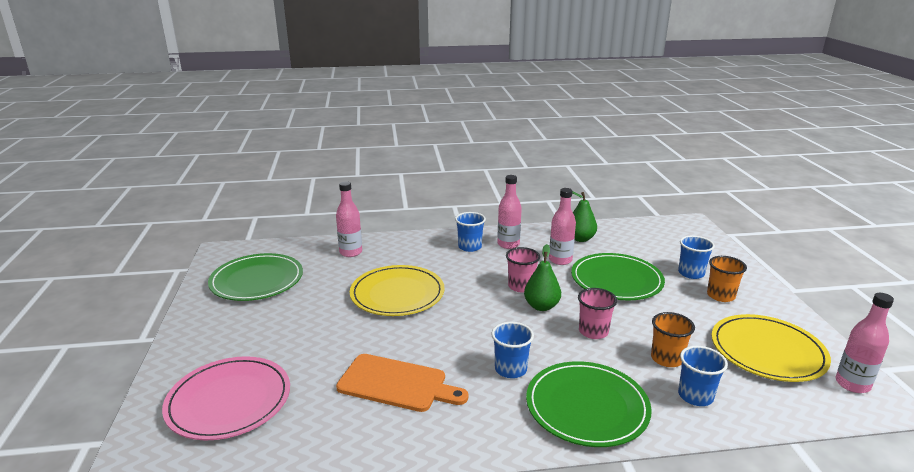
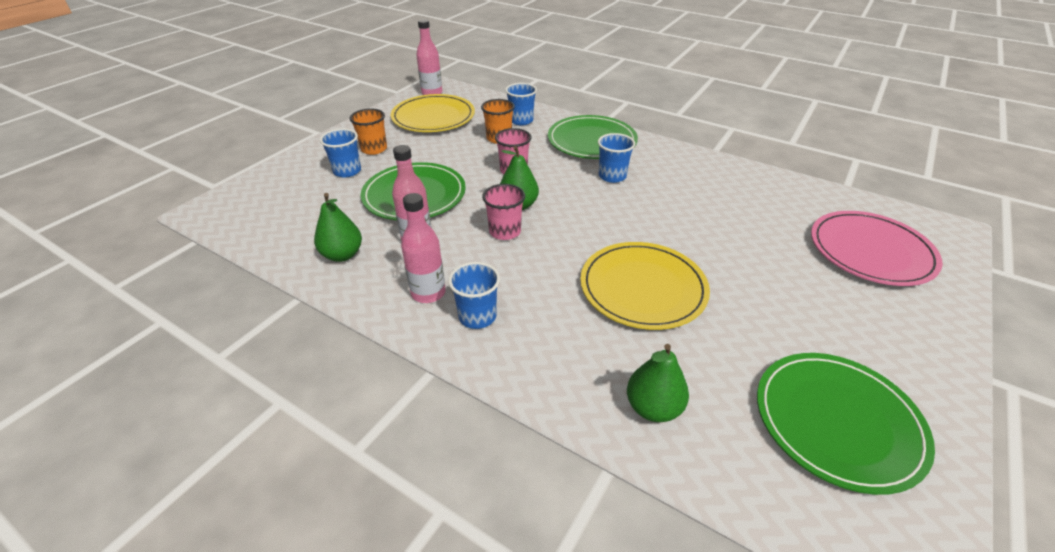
camera: 140 degrees left, 15 degrees up
(351, 252) = (653, 407): pink bottle -> green pear
(396, 384) = (711, 203): orange cutting board -> none

